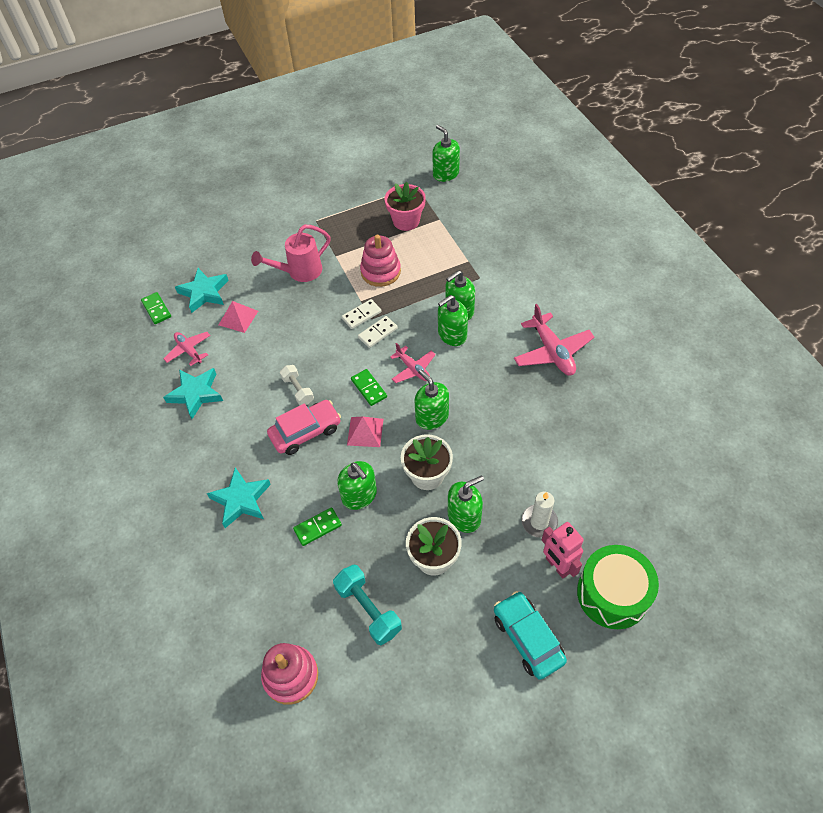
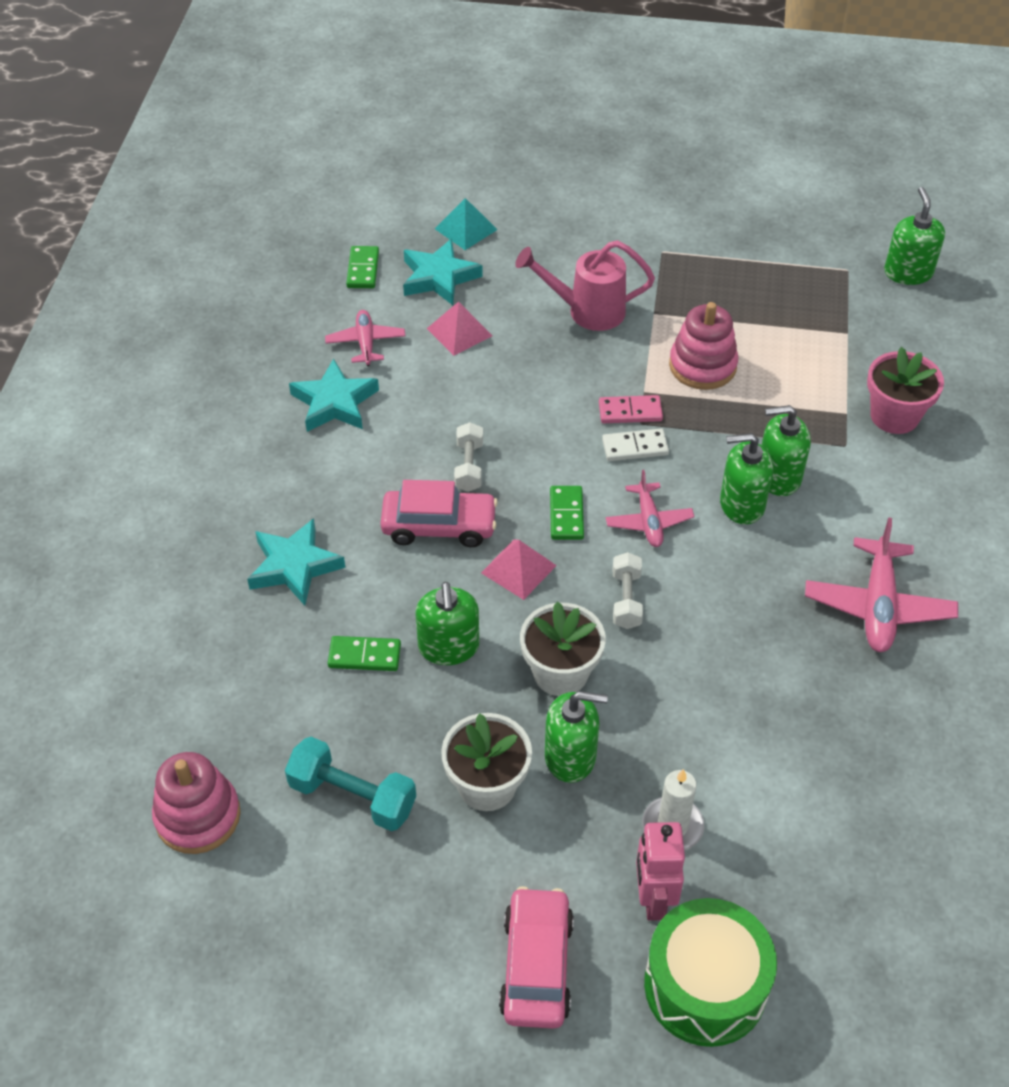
camera: 30 degrees right, 5 degrees down
(199, 258) = (466, 229): none -> turquoise pyramid
(361, 315) = (630, 411): white domino -> pink domino
(368, 609) = (352, 796): turquoise dumbbell -> turquoise dumbbell turned 60 degrees counterclockwise
(406, 221) = (794, 313): pink flower pot -> pink flower pot (894, 416)
(432, 417) = (626, 600): green soap dispenser -> white dumbbell
(527, 638) = (536, 966): turquoise car -> pink car

